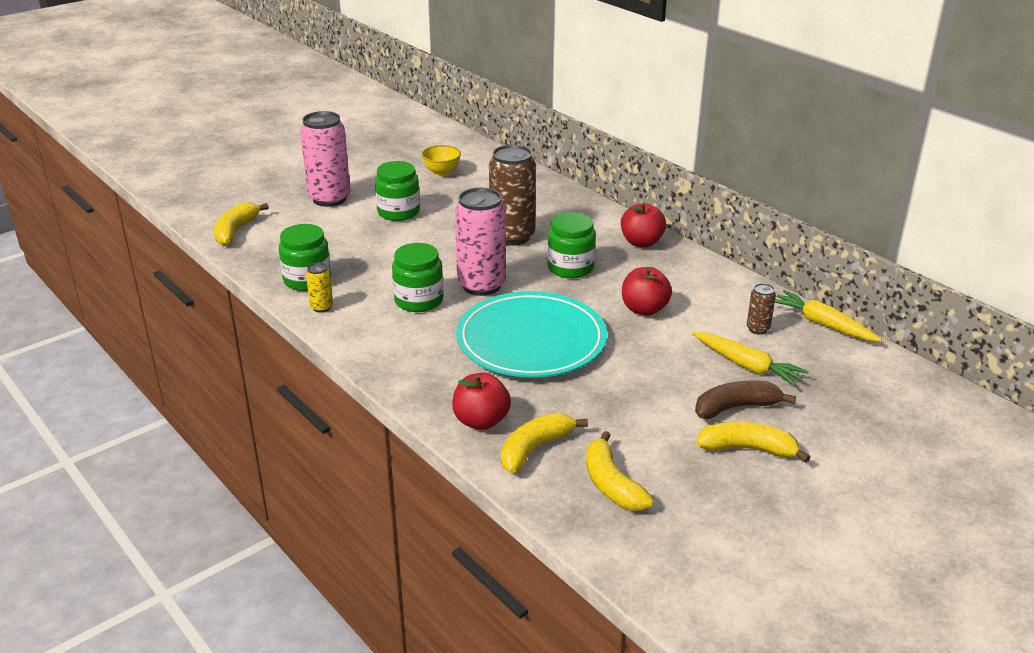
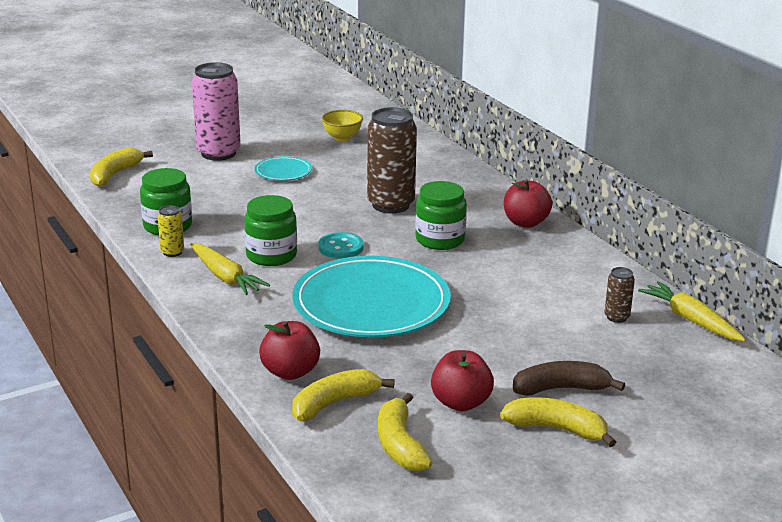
camera: 10 degrees right, 5 degrees down
(398, 212) = (283, 171): green jar -> turquoise plate
(481, 285) = (341, 247): pink can -> turquoise button
(644, 309) = (502, 286): red apple -> red apple (461, 403)
(747, 366) = (590, 351): yellow carrot -> yellow carrot (225, 277)

